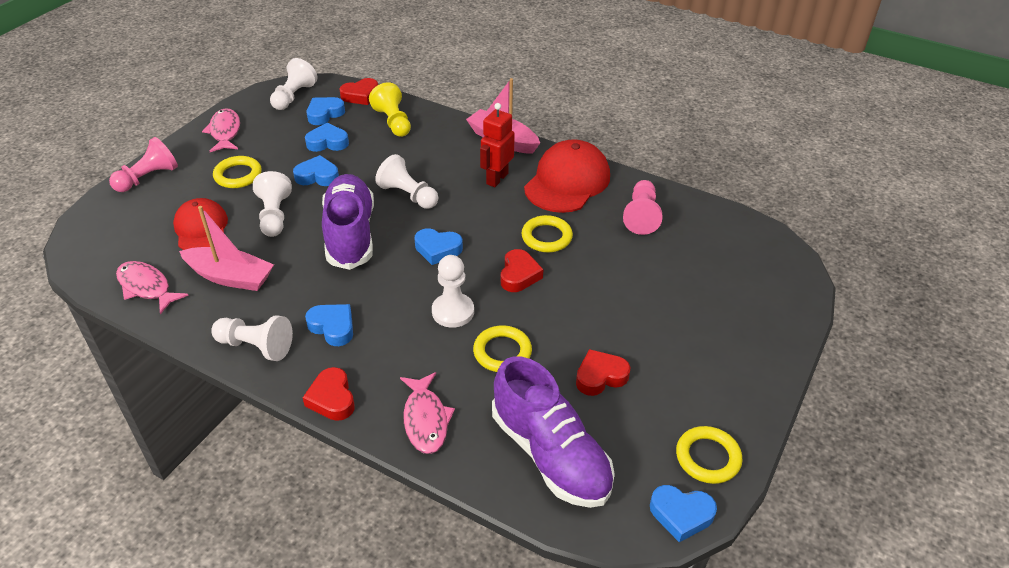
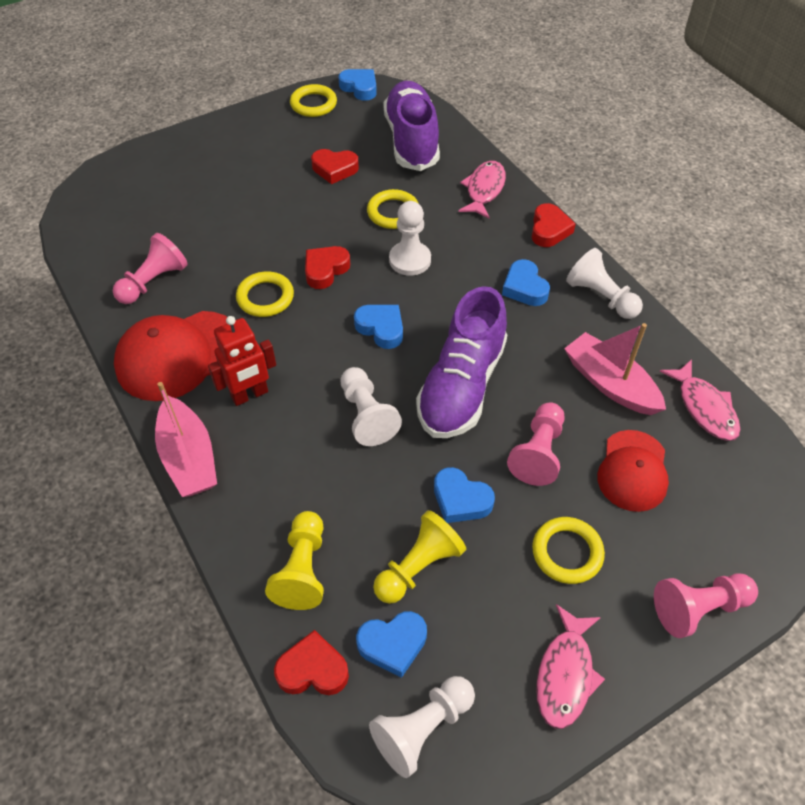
camera: 150 degrees left, 10 degrees up
(274, 216) = (538, 453): white pawn -> pink pawn
(327, 142) = (418, 567): blue heart -> yellow pawn

